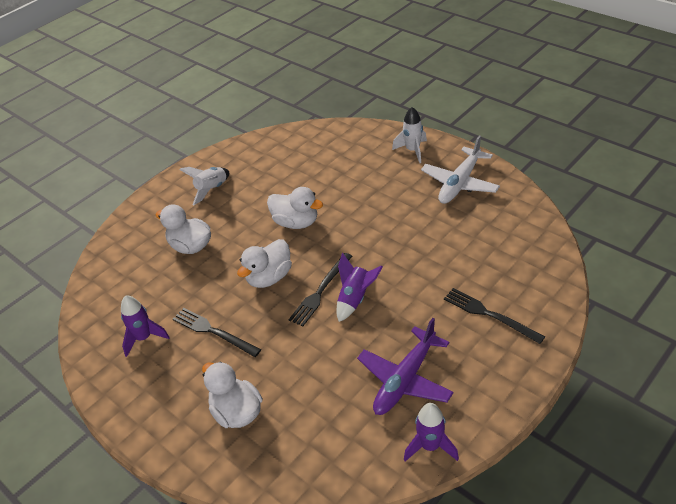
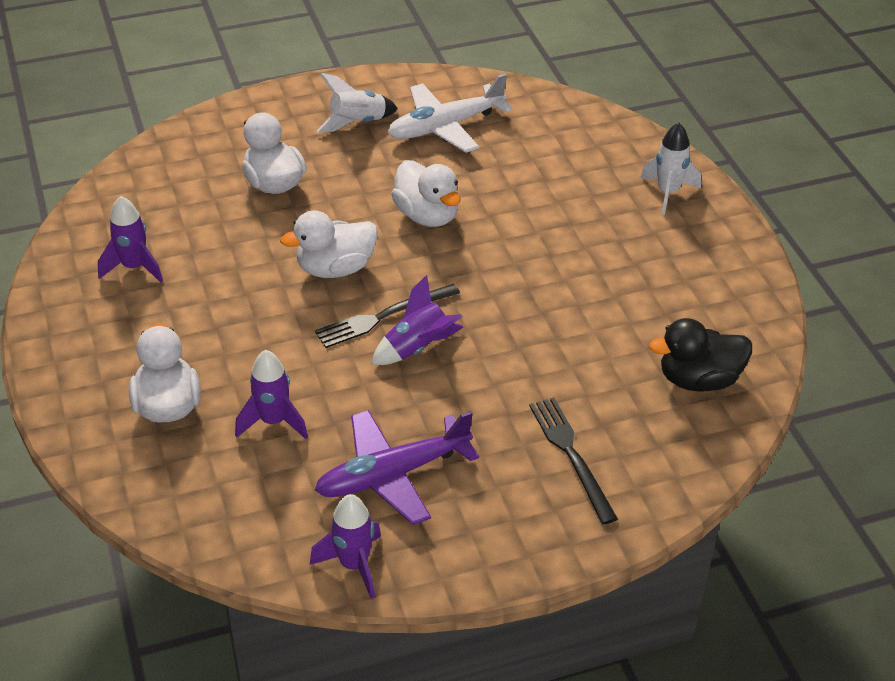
camera: 25 degrees right, 0 degrees up
(213, 332) = (217, 300): black fork -> none
(309, 386) = (273, 421): none -> purple rocket
(460, 183) = (693, 267): white plane -> white plane (446, 126)
(515, 240) = (698, 380): none -> black duck

